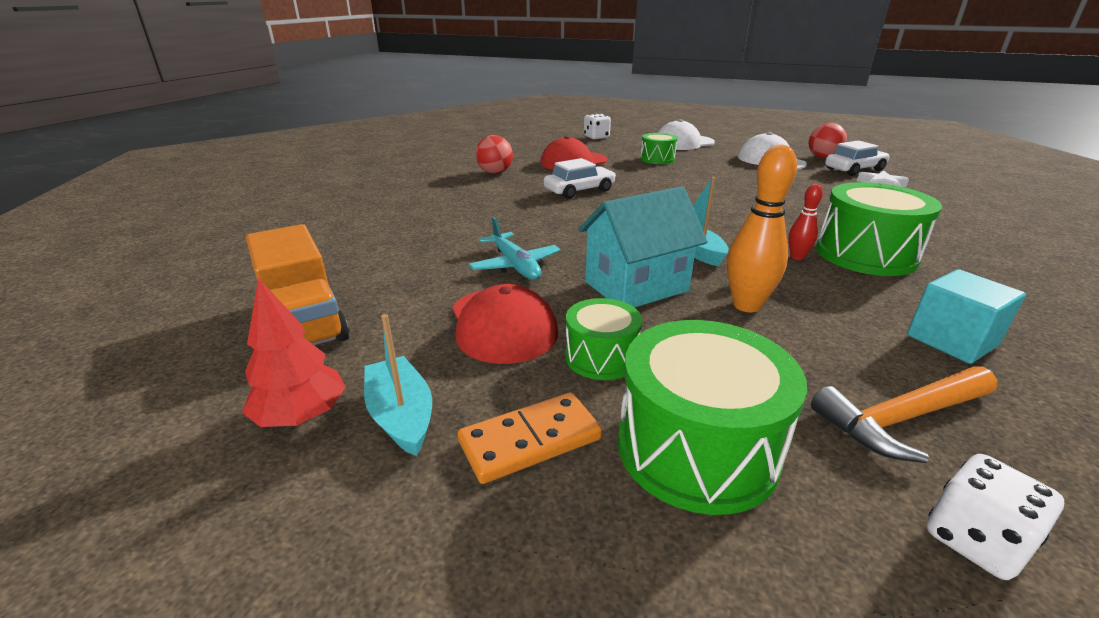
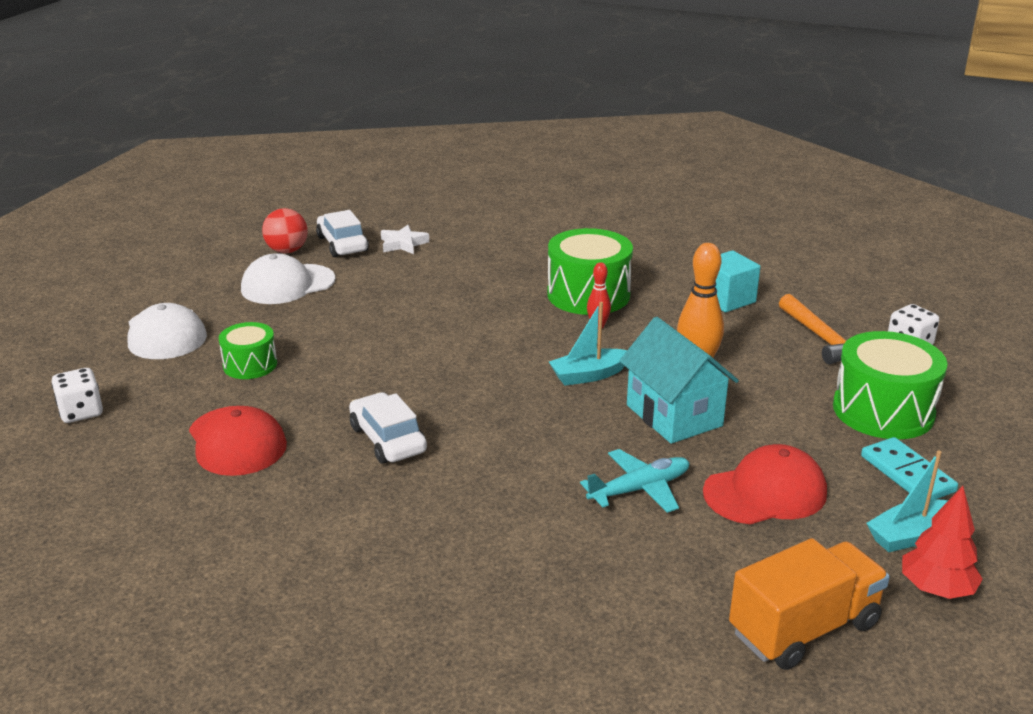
camera: 90 degrees left, 0 degrees up
(495, 173) = (276, 523): red ball -> none
(530, 440) = (907, 474): orange domino -> turquoise domino
(601, 357) = (798, 440): green drum -> none

